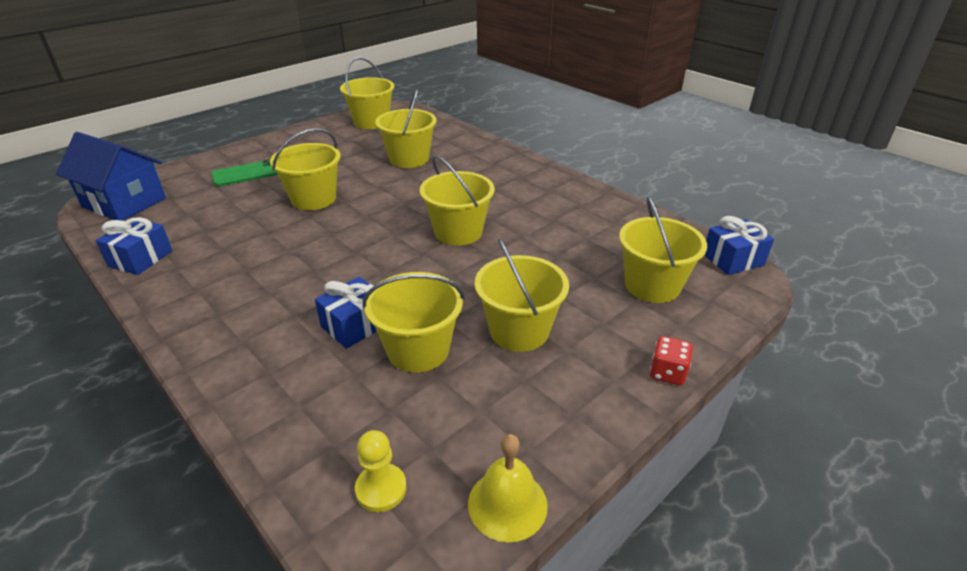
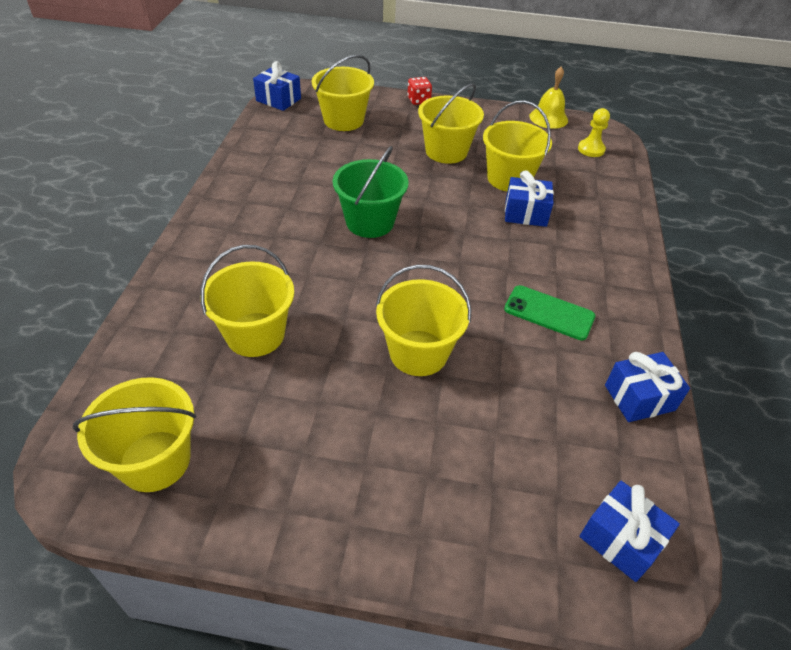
camera: 130 degrees left, 10 degrees up
(124, 203) = (621, 540): blue house -> blue gift
(246, 173) = (434, 472): green phone -> green phone (549, 313)
(458, 232) = (370, 222): yellow bucket -> green bucket

